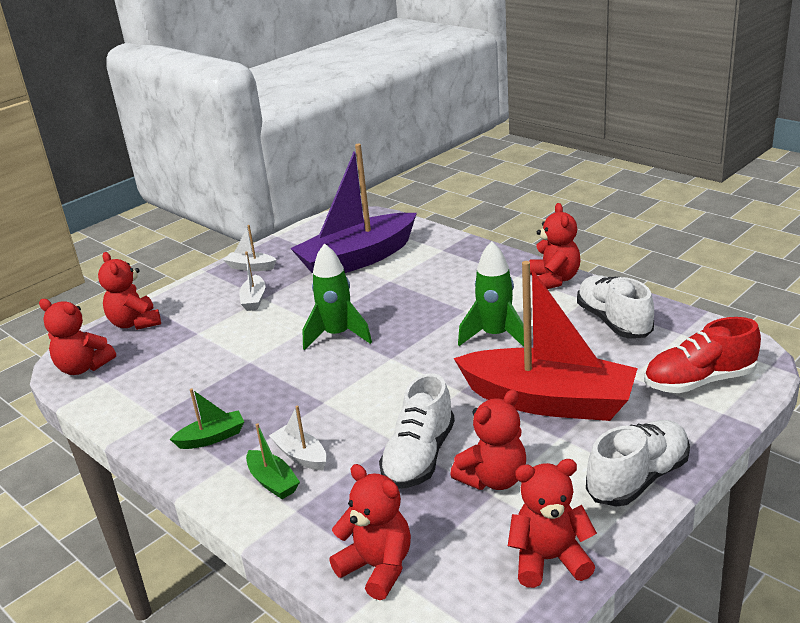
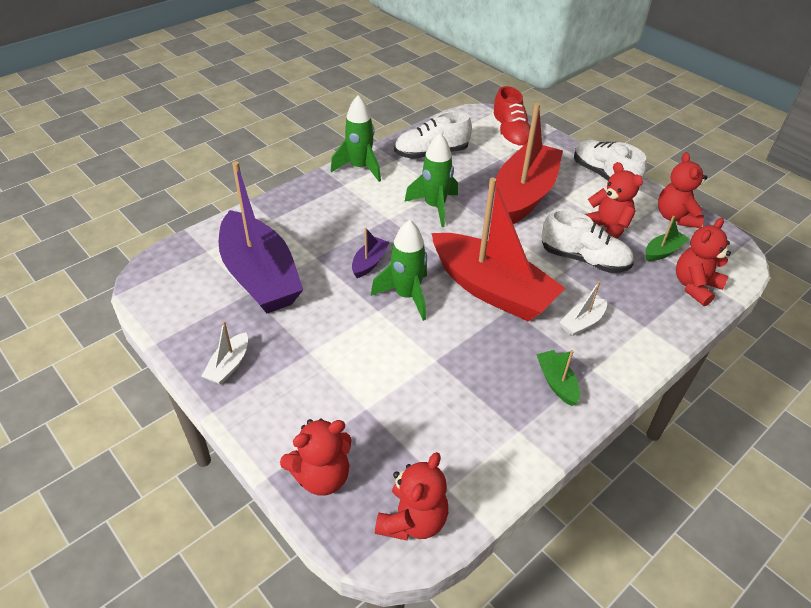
camera: 90 degrees left, 15 degrees up
(254, 299) = (311, 360): white boat -> none
(273, 482) = (614, 339): green boat -> green boat (663, 251)
(353, 387) = (492, 289): none -> red boat
(386, 309) = (369, 262): none -> purple boat
(554, 280) = (360, 168): red teddy bear -> green rocket

